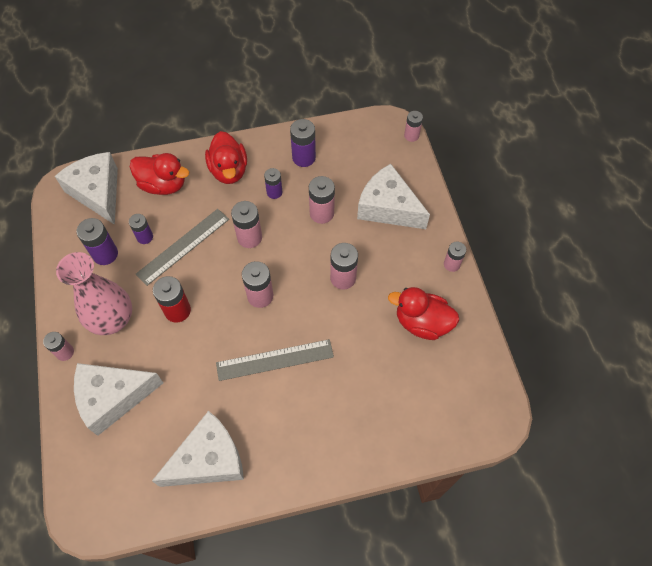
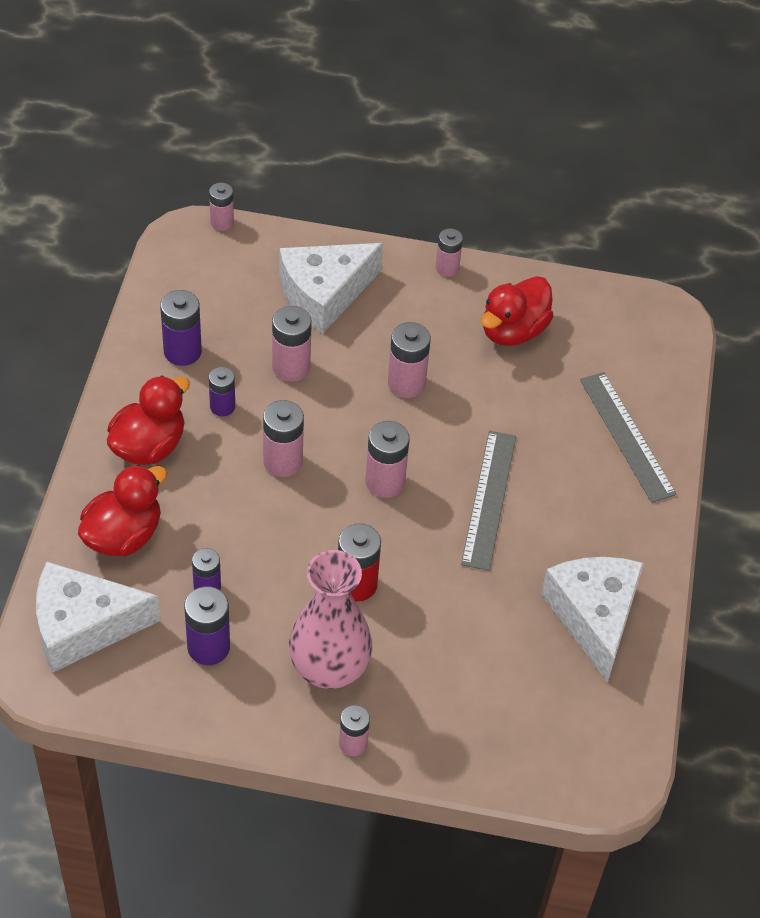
camera: 70 degrees left, 10 degrees down
(113, 397) = (455, 701): white cheese -> none
(183, 246) = (251, 544): grey ruler -> grey ruler (626, 436)
(229, 170) = (149, 446): red duck -> red duck turned 60 degrees counterclockwise

